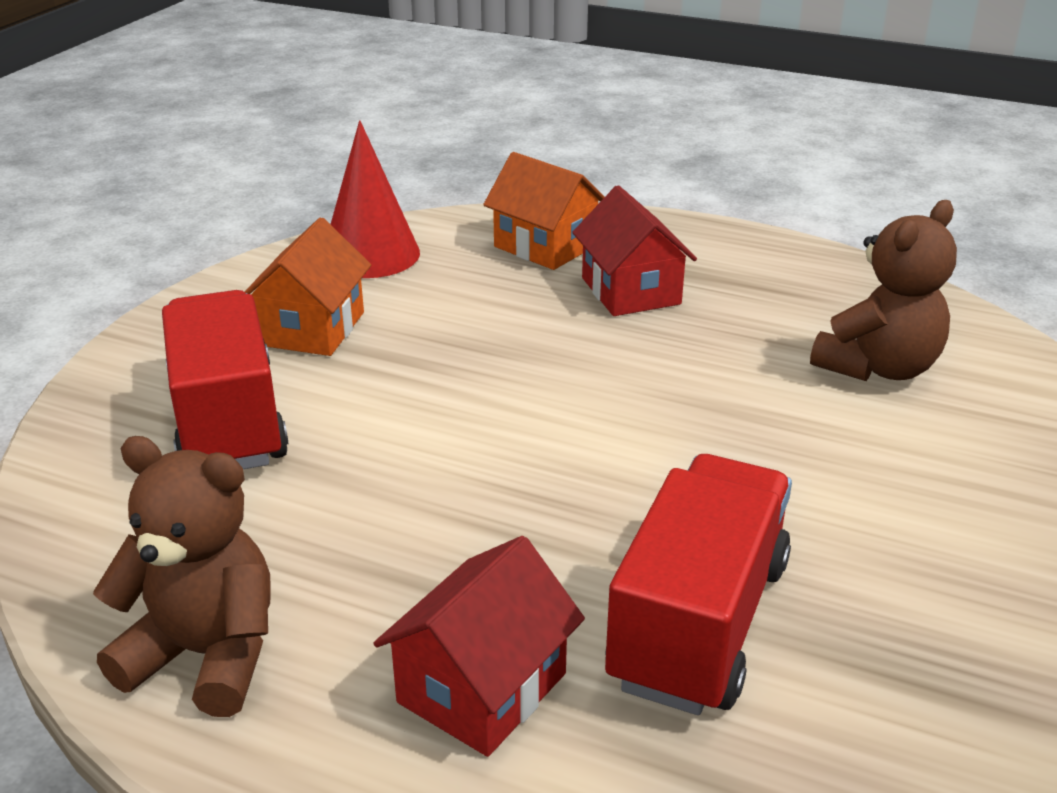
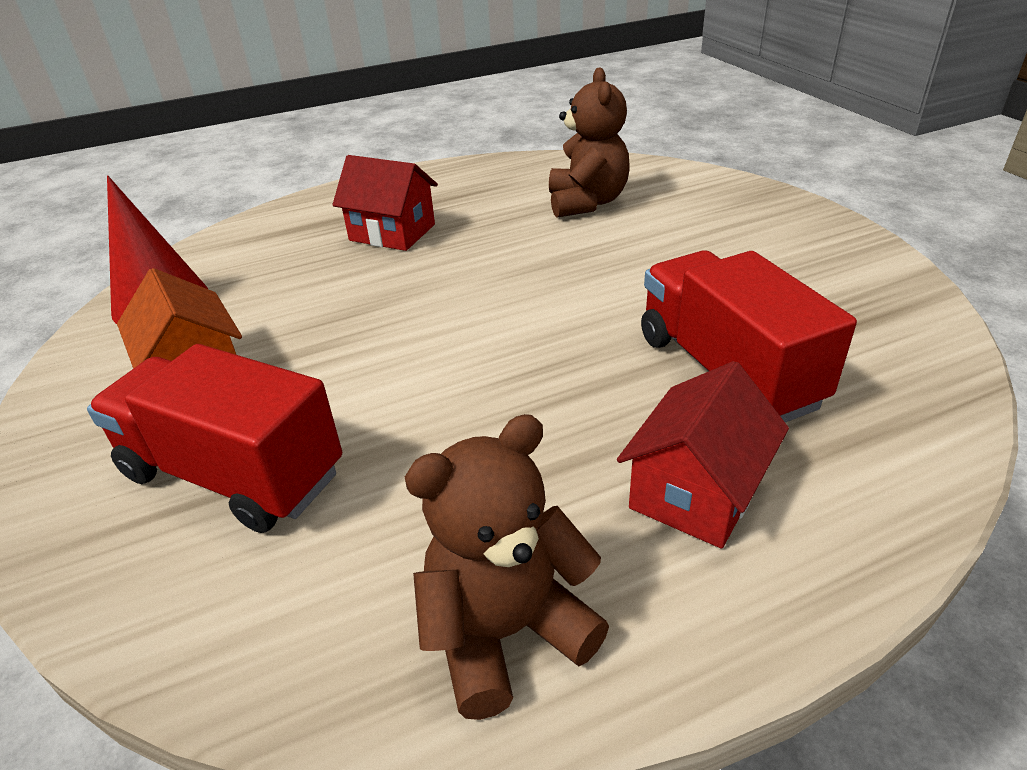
camera: 45 degrees left, 5 degrees up
(482, 688) = (695, 492): red house -> red house turned 45 degrees clockwise
(545, 246) = (291, 235): orange house -> none

